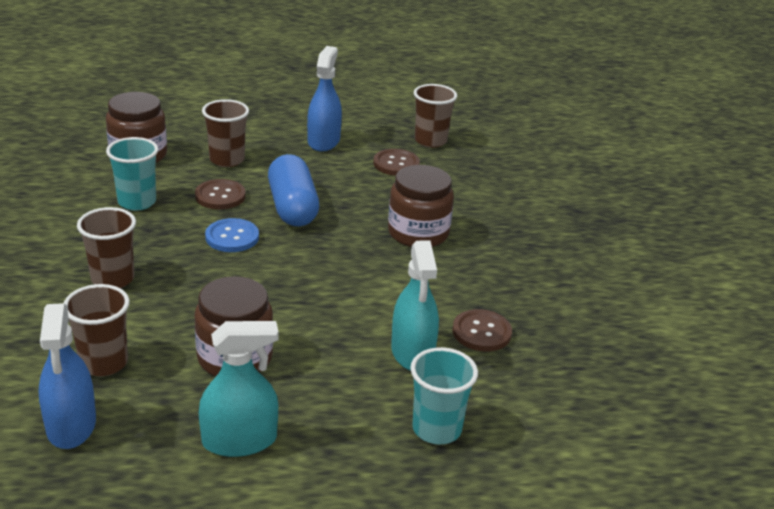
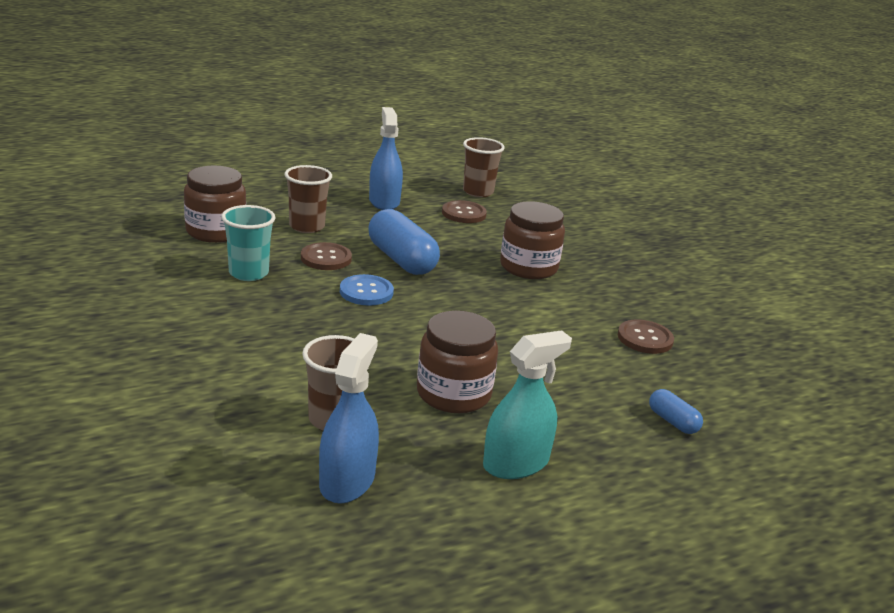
camera: 20 degrees left, 5 degrees down
(71, 425) = (347, 481): blue spray bottle -> blue spray bottle turned 135 degrees counterclockwise
(113, 279) = (280, 344): brown cup -> none
(412, 352) = (602, 363): turquoise spray bottle -> none
(436, 429) = (672, 421): turquoise cup -> blue capsule

